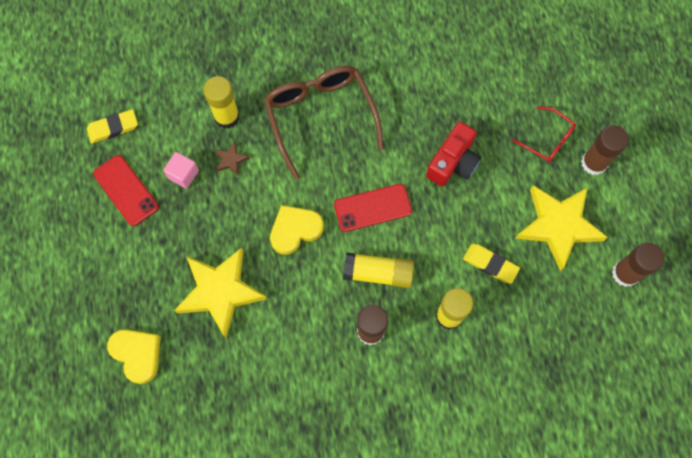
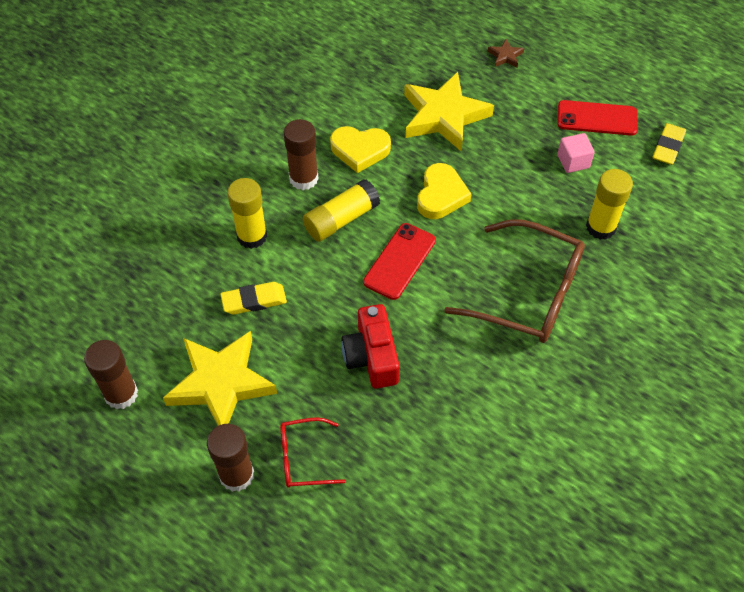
camera: 135 degrees right, 15 degrees down
(137, 354) = (451, 43): yellow heart -> yellow heart (360, 150)
(231, 160) = (553, 200): brown star -> brown star (505, 56)

